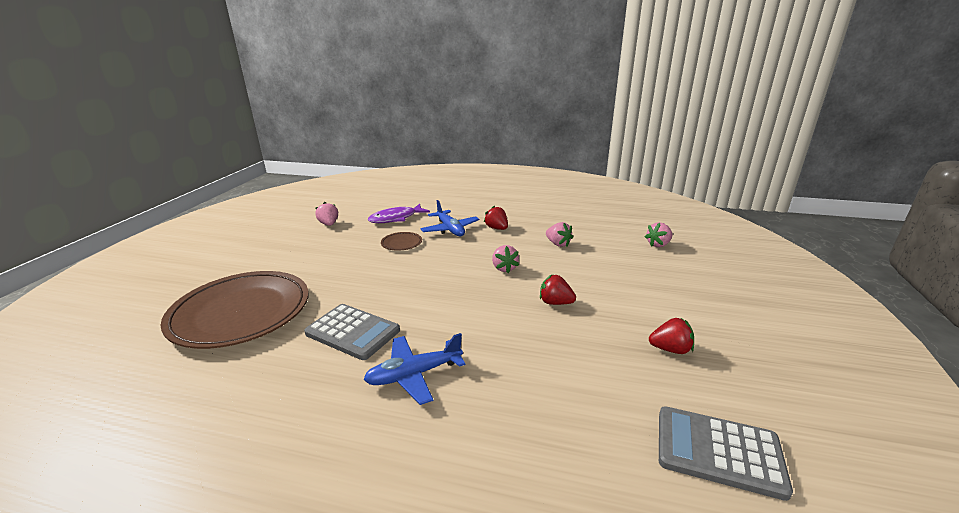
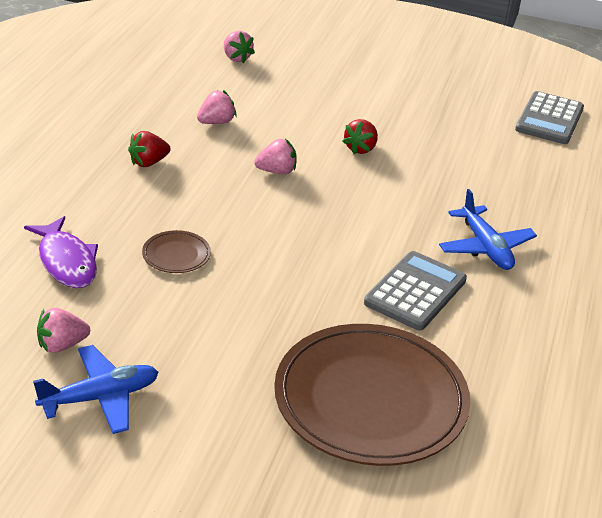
camera: 90 degrees left, 10 degrees up
(450, 229) = (137, 205): blue plane -> blue plane (100, 397)
(670, 349) = (439, 106): red strawberry -> none

